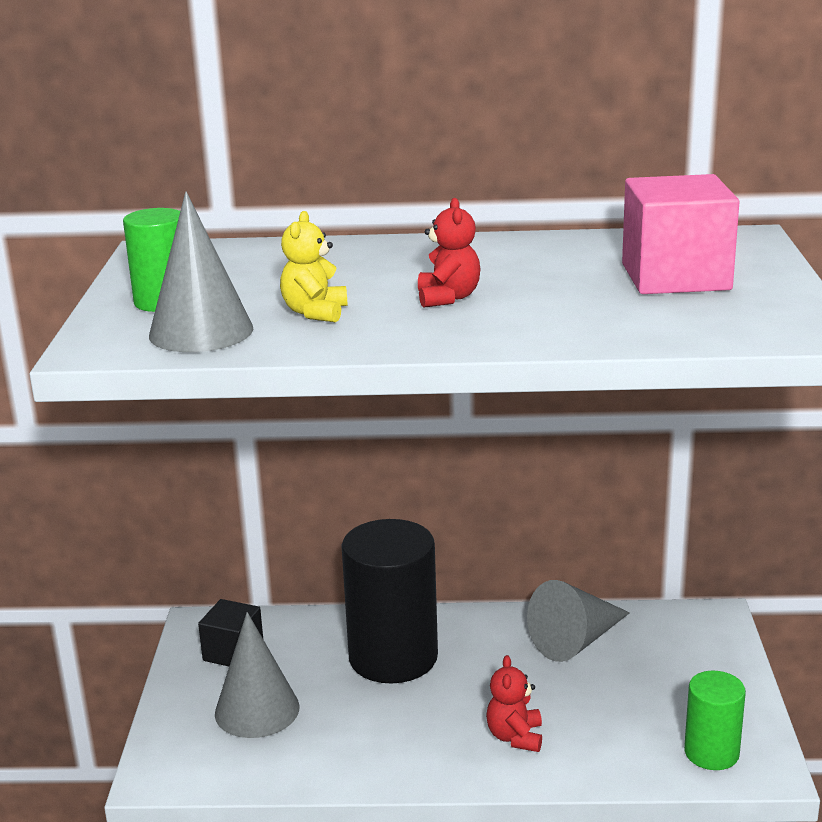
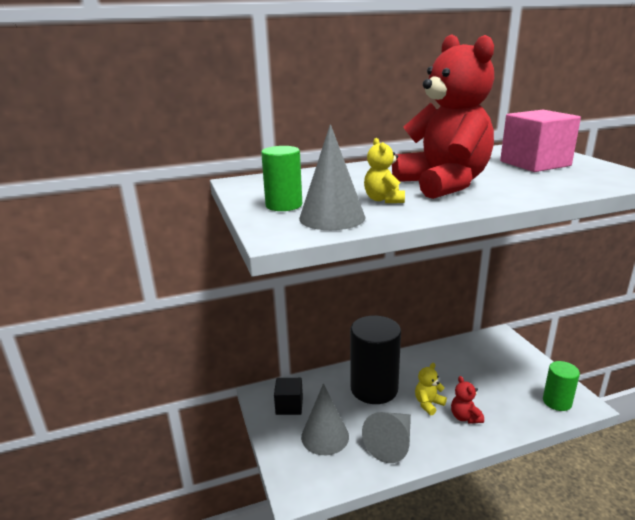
camera: 20 degrees left, 0 degrees up
(448, 298) = (443, 184): red teddy bear -> red teddy bear, size x2.44
(468, 702) = (428, 404): none -> yellow teddy bear
(576, 641) = (453, 360): grey cone -> grey cone (392, 443)

